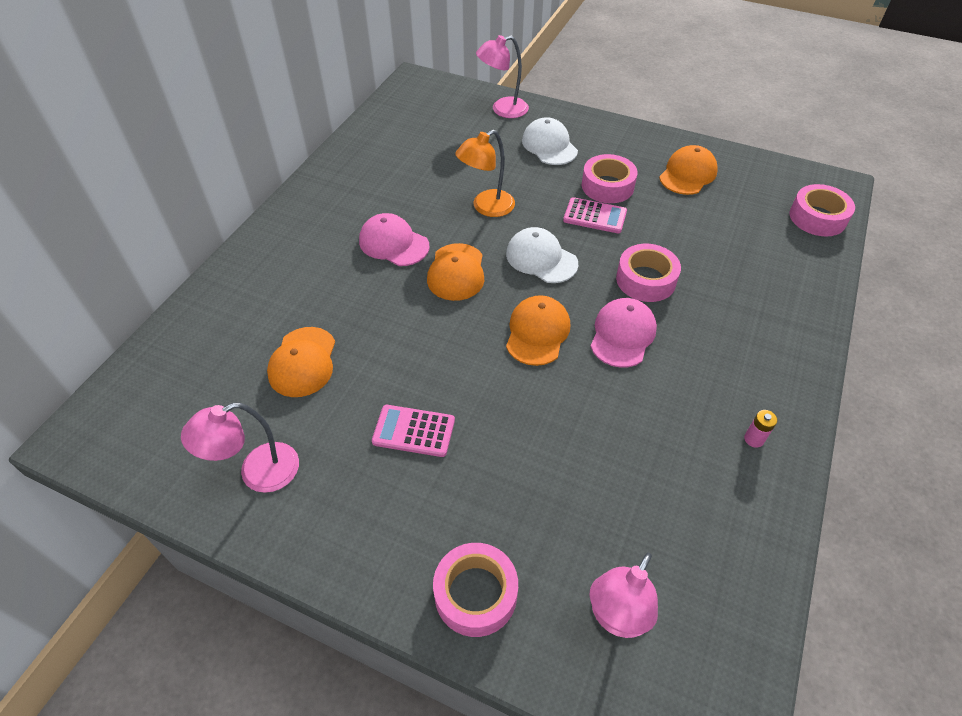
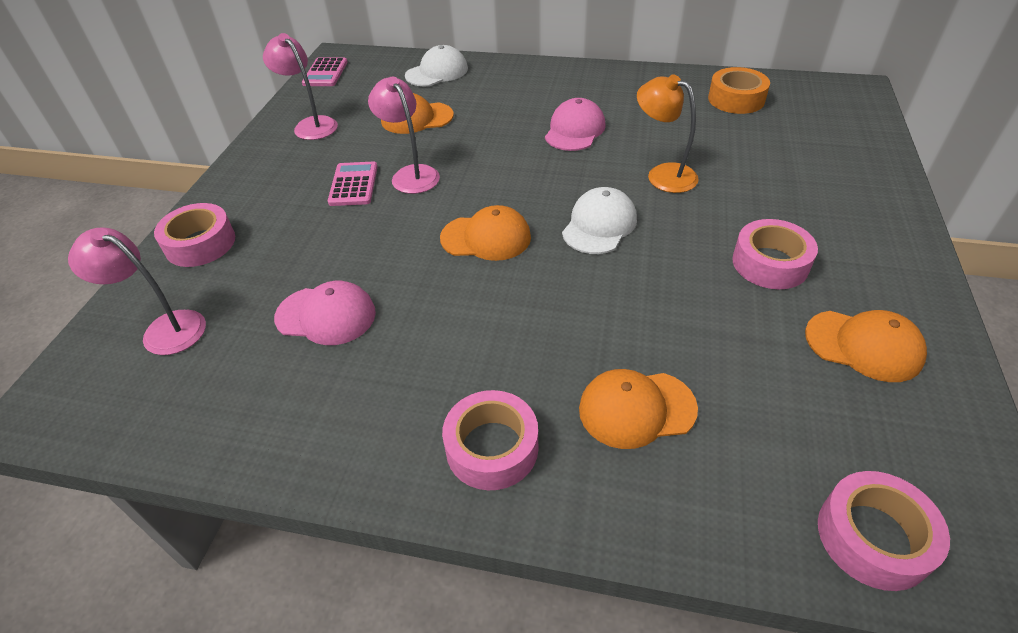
camera: 80 degrees right, 5 degrees down
(396, 139) = (736, 99): none -> orange tape
(456, 272) = (552, 173): orange cap -> orange cap (636, 409)
(502, 110) = (859, 156): pink lamp -> pink lamp (411, 174)
(549, 145) = (817, 203): white cap -> white cap (437, 72)
(595, 216) = (700, 258): pink calculator -> pink calculator (325, 73)
(622, 334) = (502, 302): pink cap -> pink cap (326, 315)
(645, 280) = (603, 315): pink tape -> pink tape (492, 448)
(754, 439) = (364, 434): pink battery -> none

